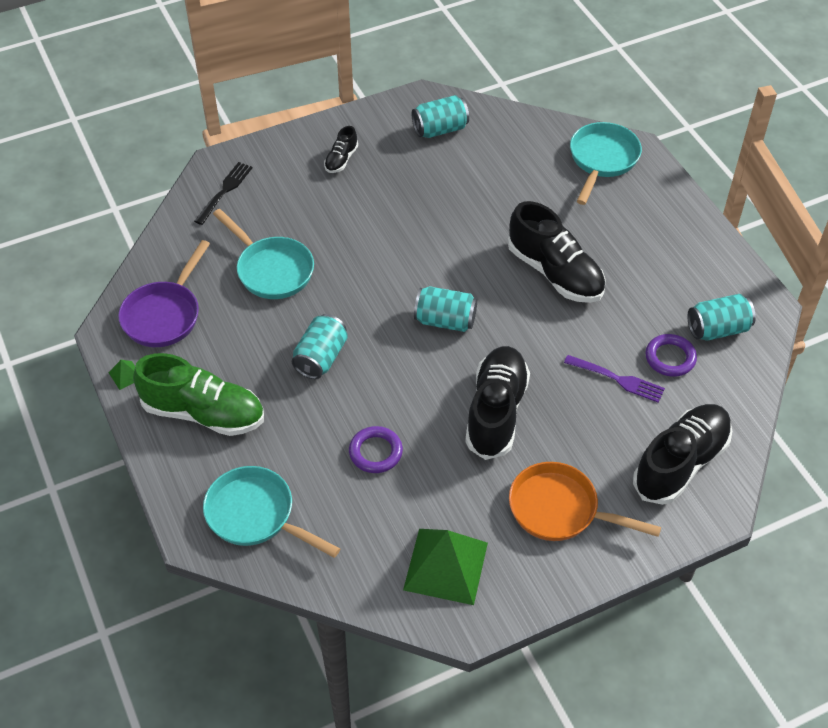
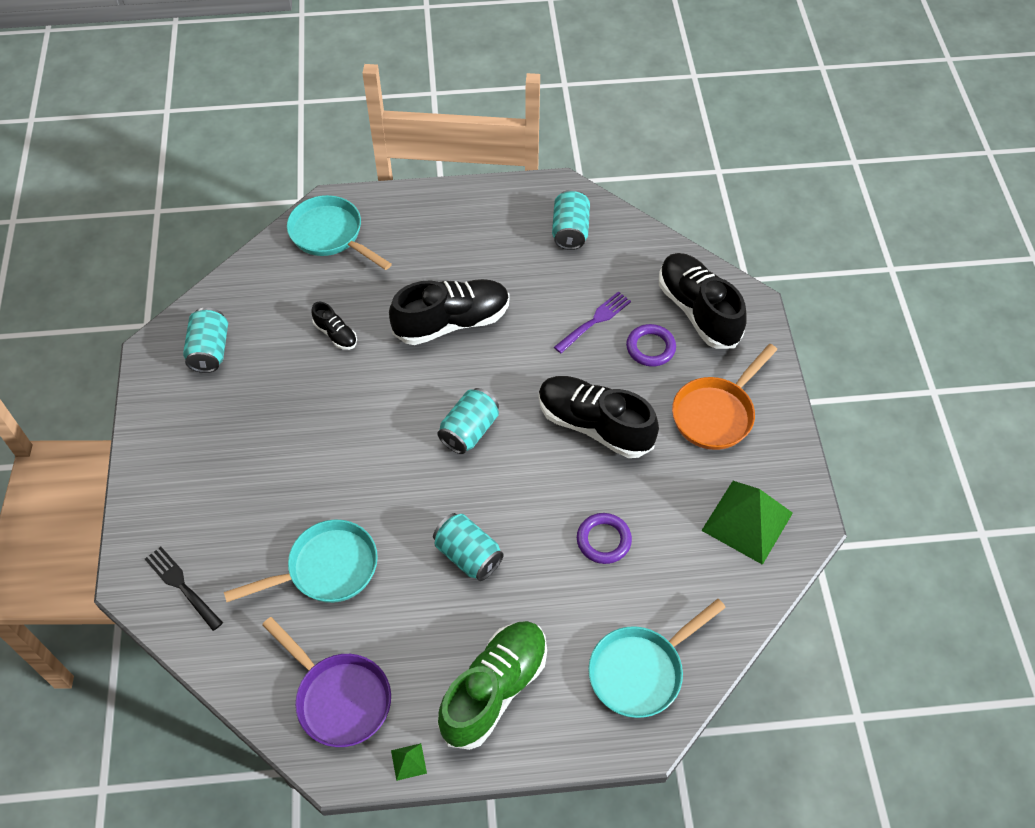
camera: 70 degrees left, 5 degrees up
(341, 159) = (200, 455): black shoe -> black shoe (336, 334)
(670, 358) = (587, 275): purple ring -> purple ring (650, 348)

